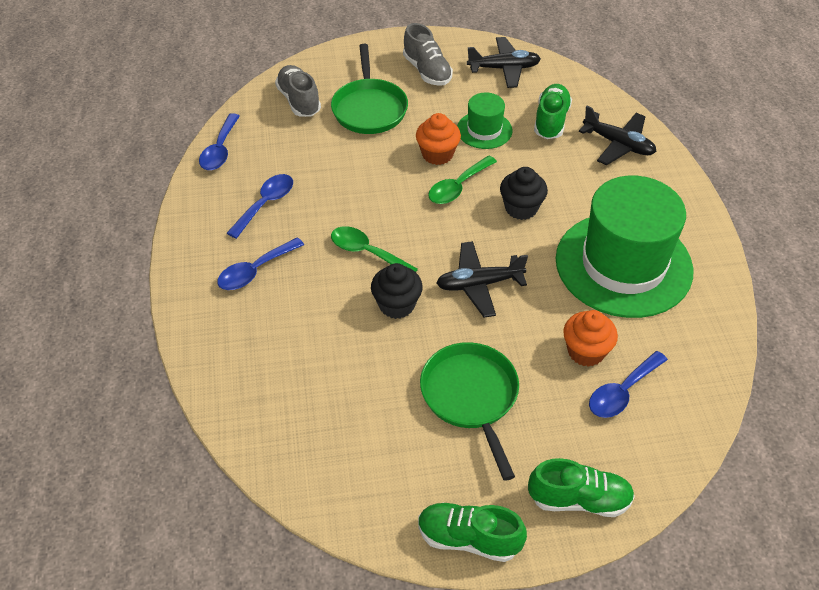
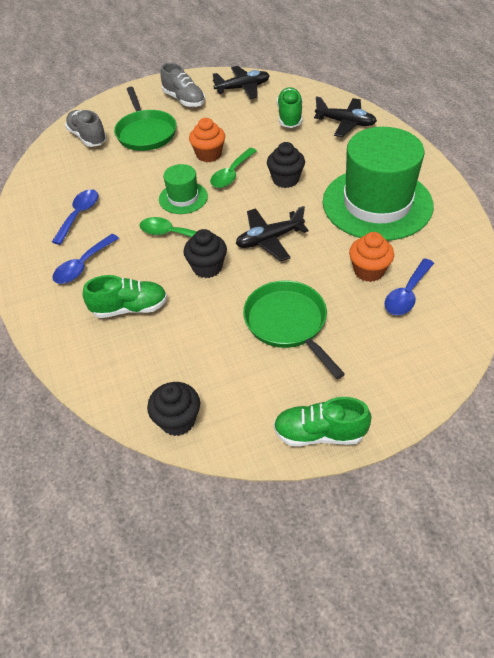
camera: 10 degrees left, 0 degrees up
(220, 150) = (31, 183): blue spoon -> none
(315, 485) = (177, 420): none -> black cupcake
(484, 130) = (240, 131): green hat -> green hat (183, 198)
(579, 500) = (400, 382): green shoe -> green shoe (130, 308)

